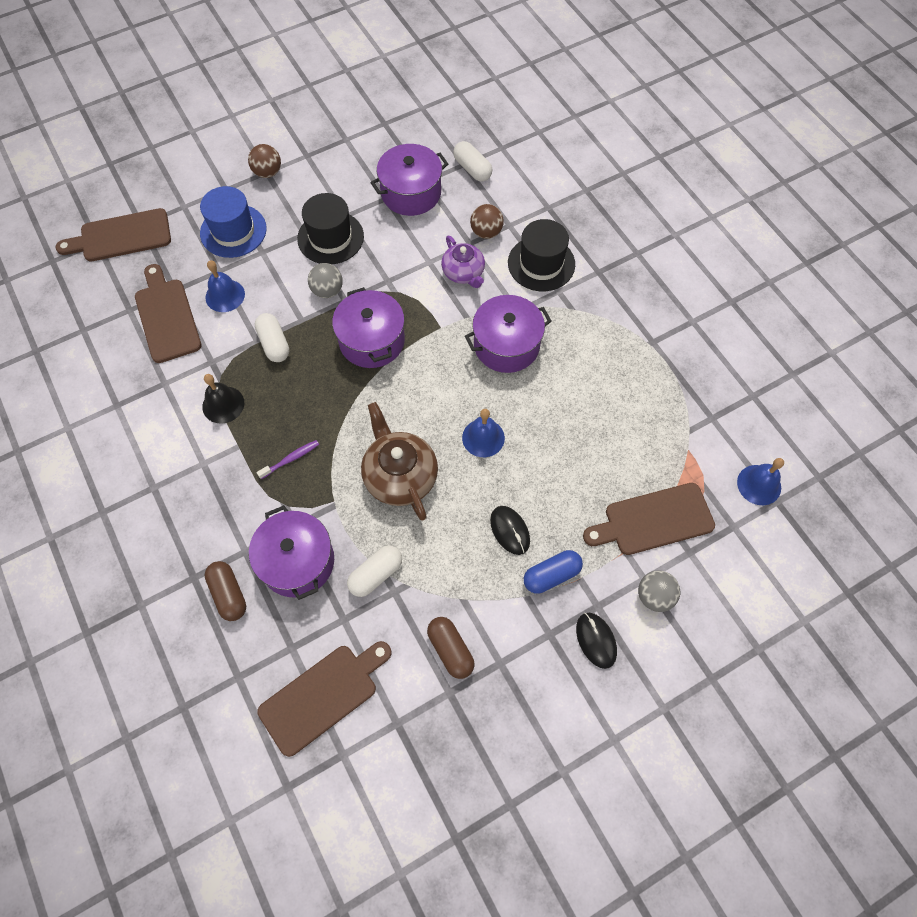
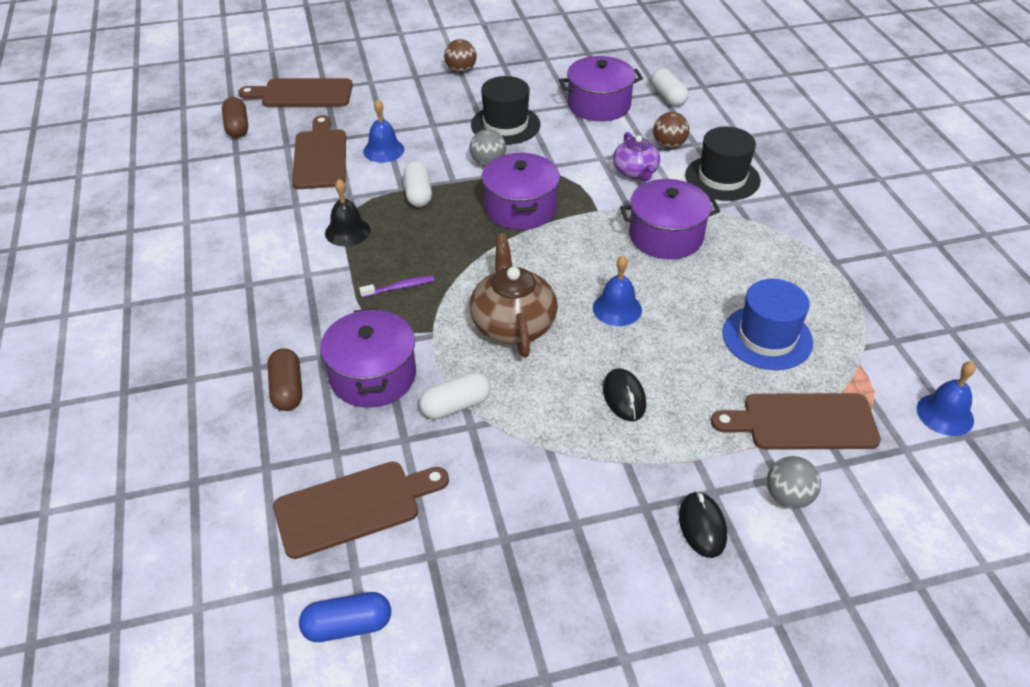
camera: 15 degrees right, 20 degrees down
(233, 231) = (411, 106): blue hat -> blue hat (767, 337)
(450, 650) = (519, 496): brown capsule -> brown capsule (237, 127)
(551, 575) = (662, 449): blue capsule -> blue capsule (347, 626)

